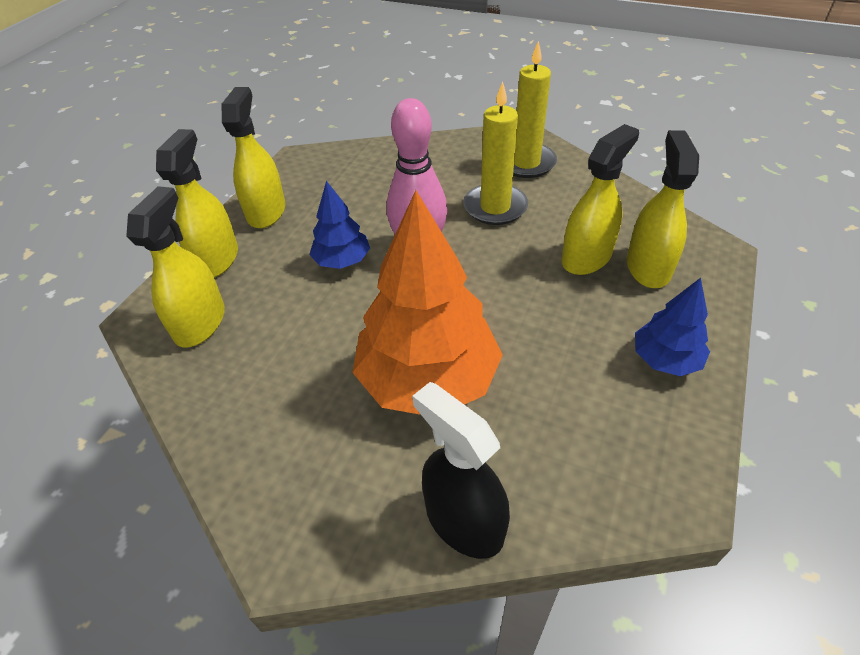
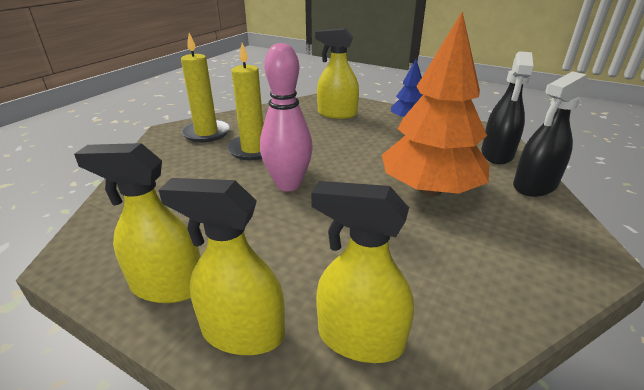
camera: 85 degrees left, 15 degrees down
(342, 261) = (287, 226): blue tree -> none
(568, 485) = (497, 154): none -> black spray bottle
(586, 257) = (322, 127): yellow spray bottle -> none

